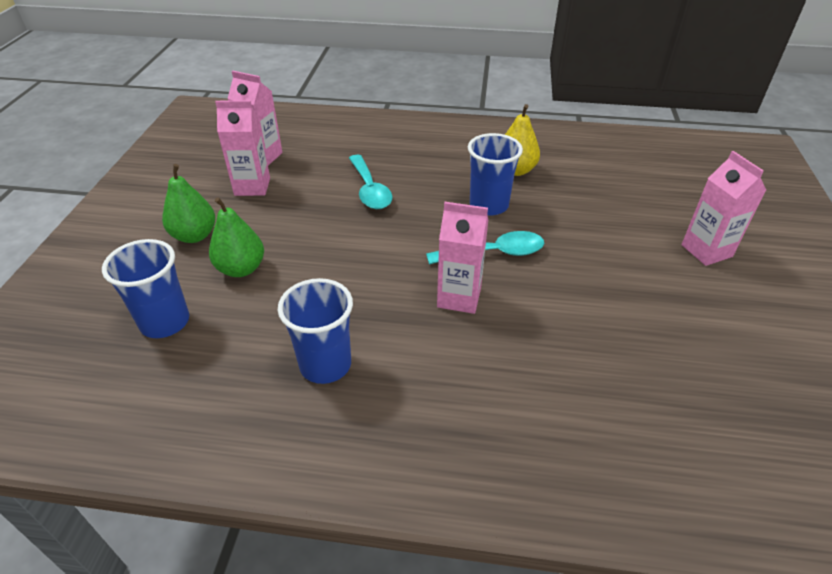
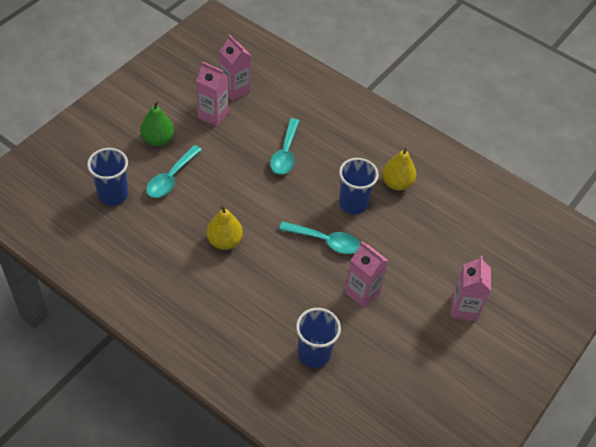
camera: 25 degrees right, 10 degrees up
(241, 269) = (171, 178): green pear -> turquoise spoon
(325, 365) = (179, 264): blue cup -> blue cup (314, 354)
(369, 308) = (224, 241): none -> yellow pear
(459, 297) = (280, 260): pink carton -> pink carton (362, 292)

